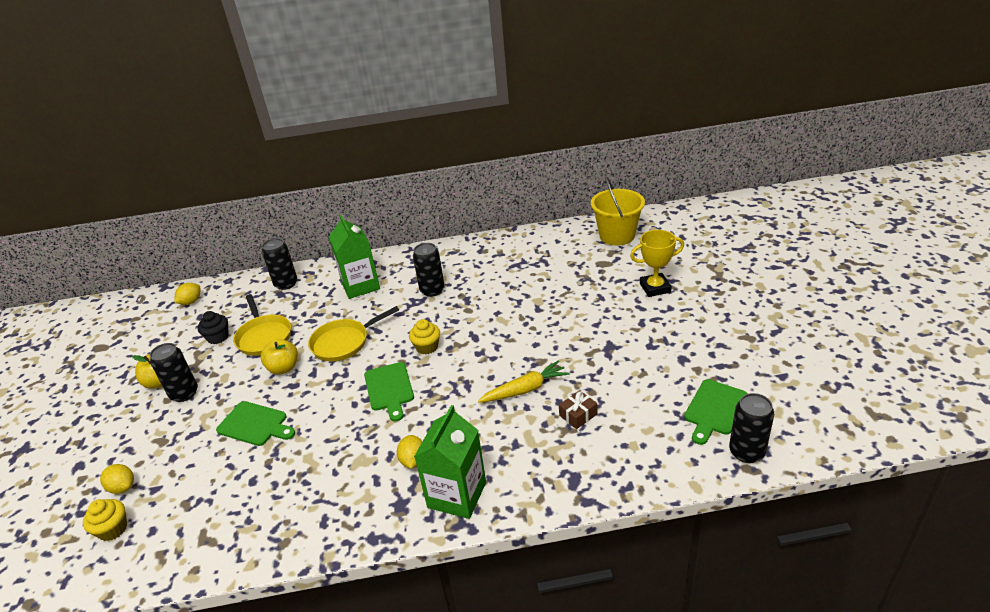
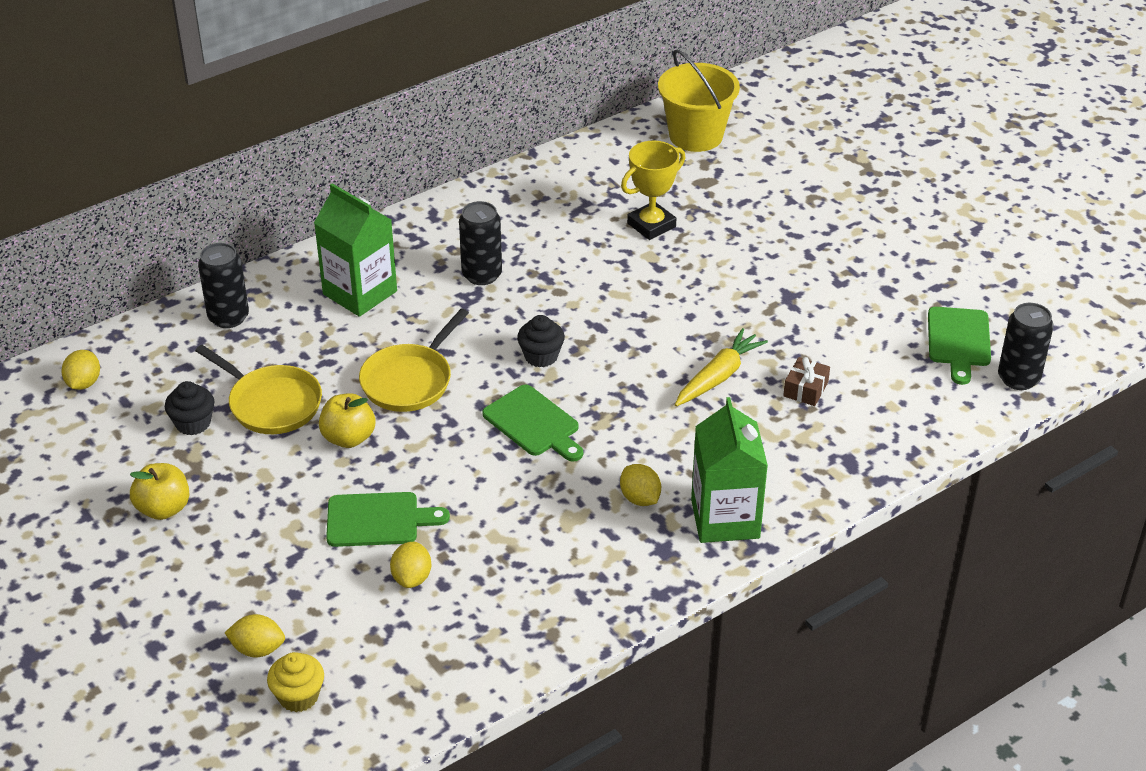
camera: 30 degrees left, 5 degrees up
(184, 393) = (222, 512): black can -> none
(240, 470) = (412, 578): none -> yellow lemon
(427, 347) = (541, 356): yellow cupcake -> black cupcake
(655, 288) = (797, 203): yellow trophy -> yellow trophy (651, 225)

